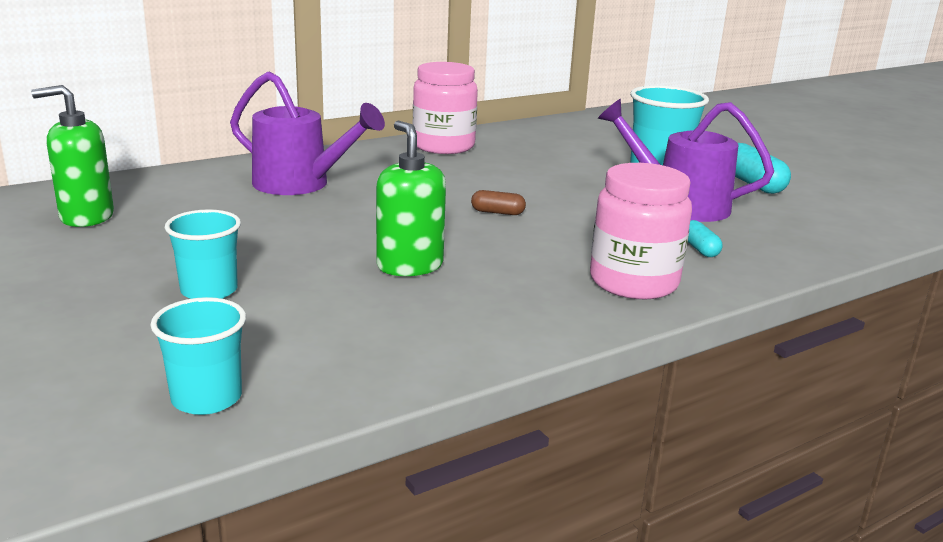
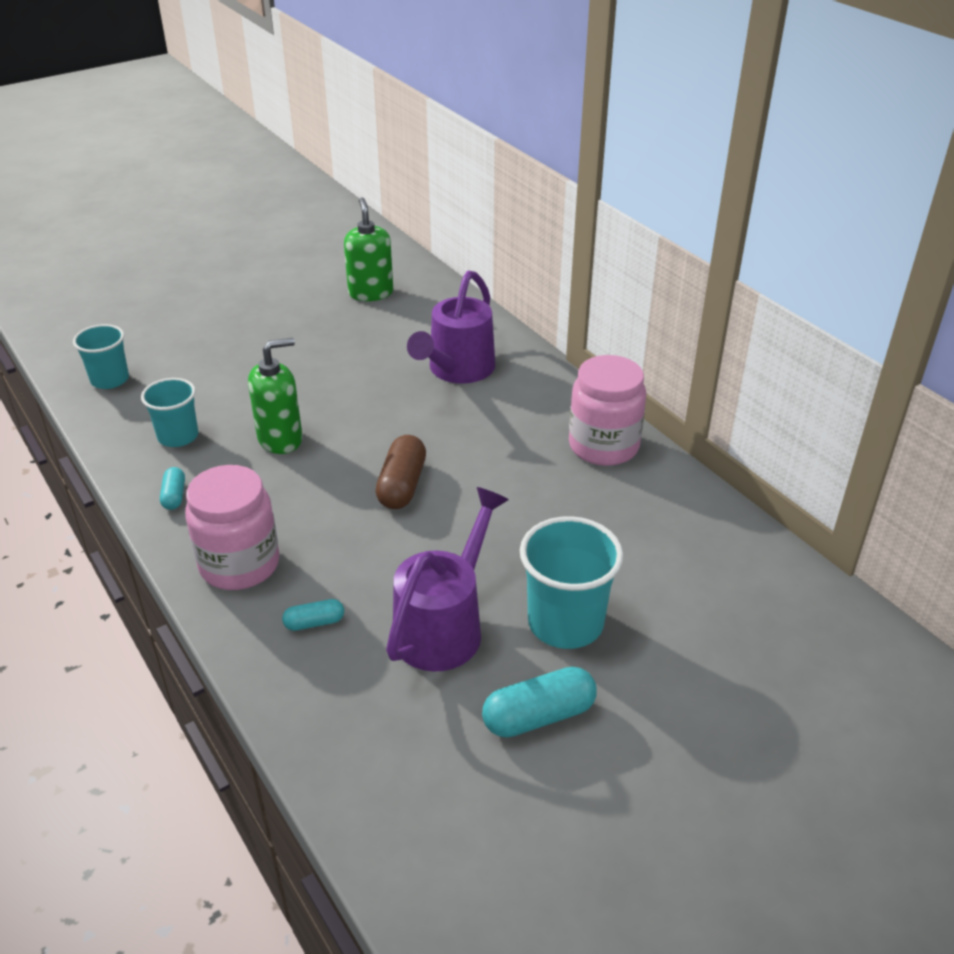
camera: 90 degrees right, 15 degrees up
(209, 291) = (244, 359): turquoise cup -> turquoise cup (178, 436)
(497, 212) = (402, 485): brown capsule -> brown capsule, size x1.78
(521, 324) = (174, 496): none -> turquoise capsule

